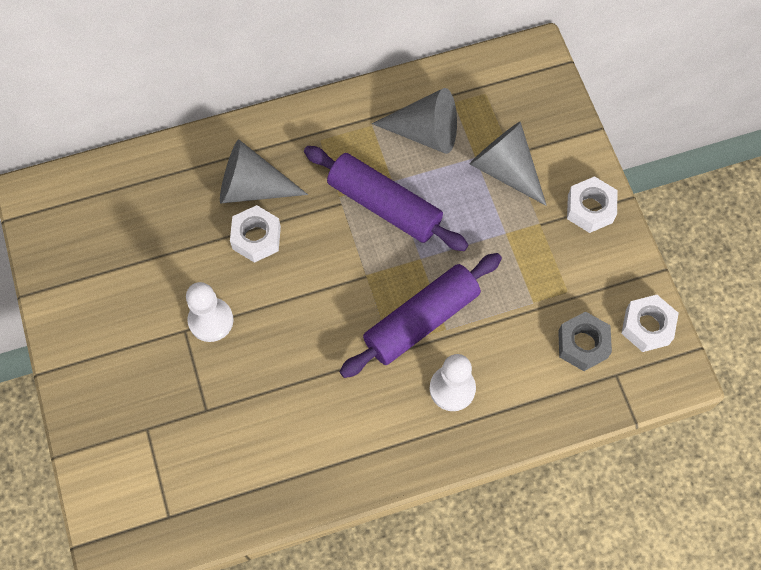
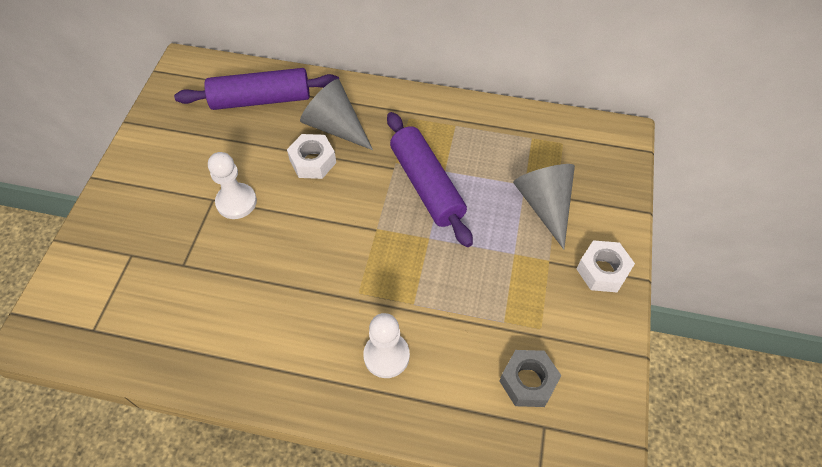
camera: 30 degrees right, 10 degrees down
(421, 320) = (398, 286): purple rolling pin -> purple rolling pin (261, 99)
(425, 132) = (494, 149): grey cone -> none
(647, 326) = (600, 399): white nut -> none

